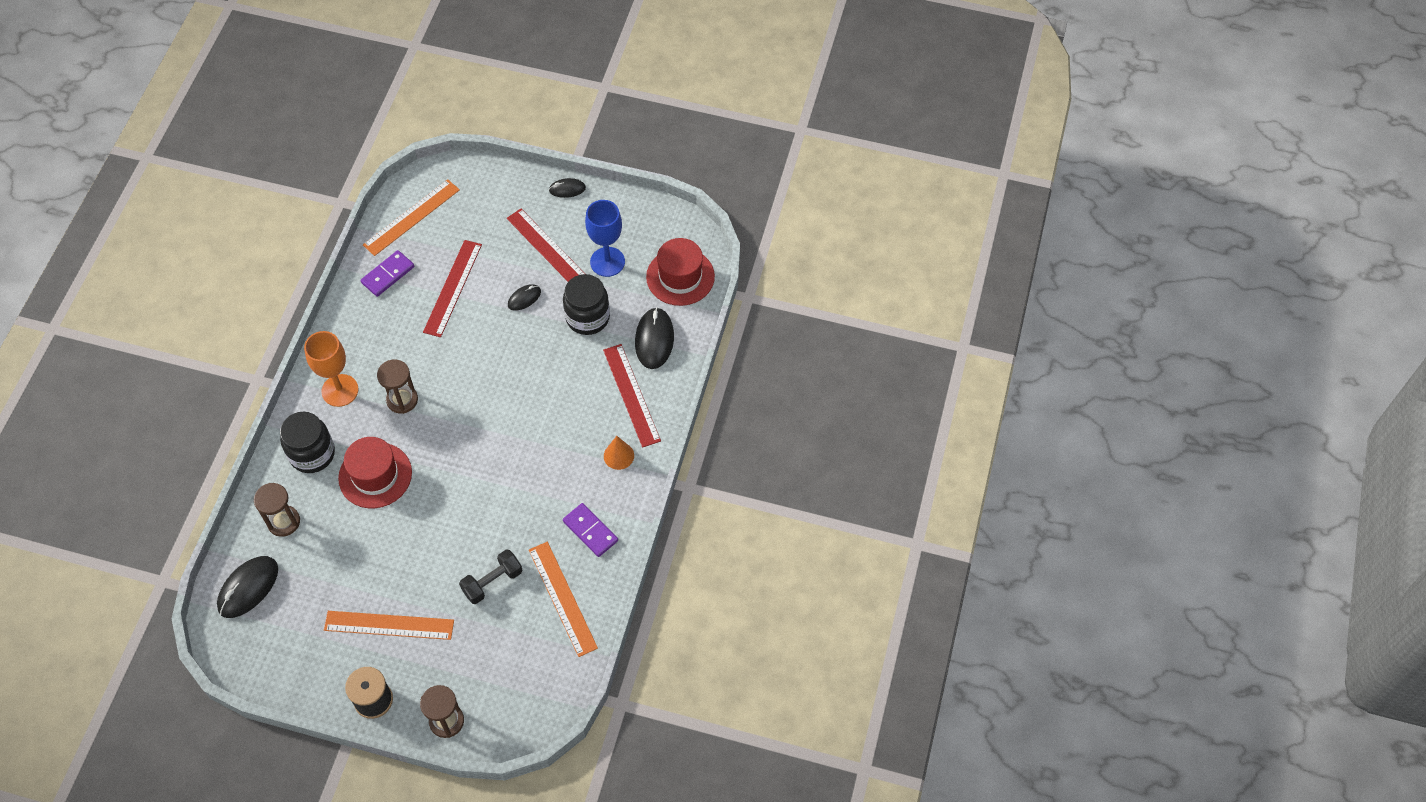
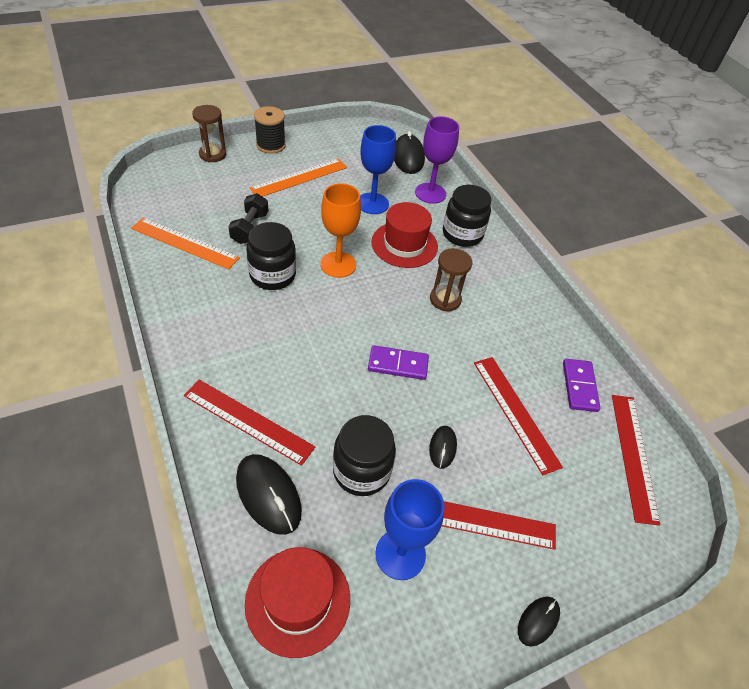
camera: 135 degrees right, 10 degrees down
(284, 522) = (430, 193): brown hourglass -> purple goblet
(340, 390) = (496, 280): orange goblet -> orange goblet (338, 264)
(353, 543) = (372, 203): none -> blue goblet
(411, 217) = (634, 455): orange ruler -> red ruler
(516, 512) = (272, 275): none -> black jar
(590, 531) = (197, 293): purple domino -> purple domino (398, 364)
(618, 455) = (217, 360): orange cone -> none

